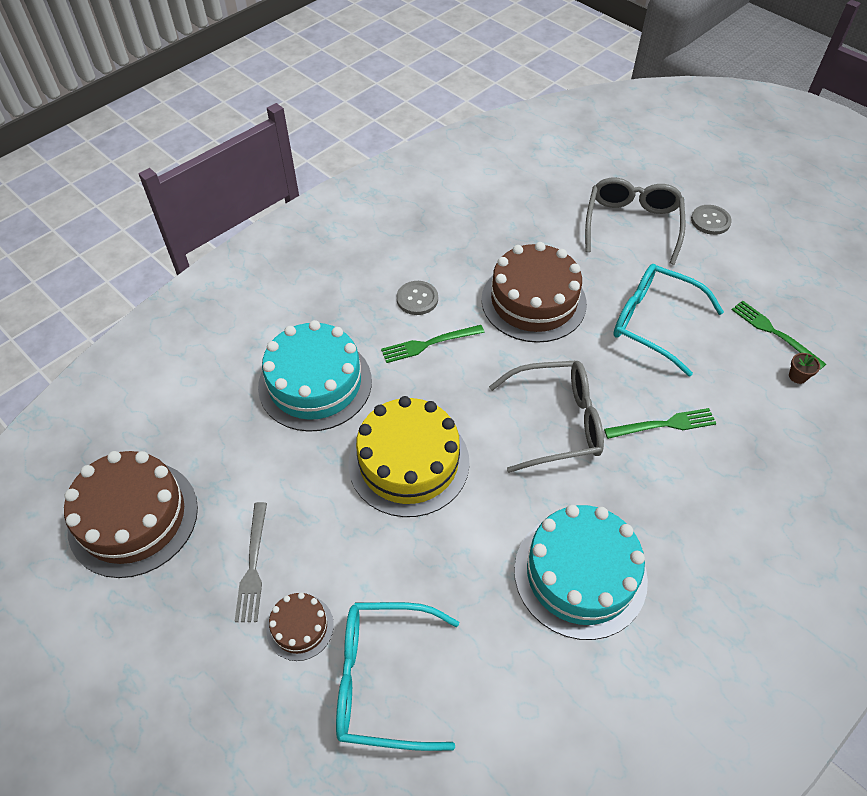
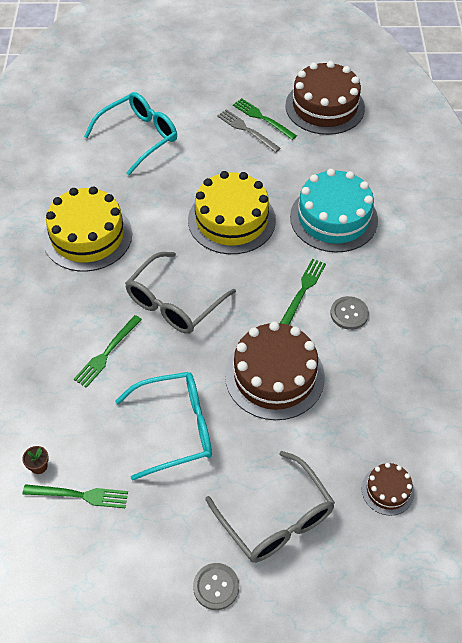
camera: 135 degrees right, 0 degrees up
(215, 566) = (262, 118): none -> green fork
(300, 627) = (196, 127): brown cake -> brown cake (387, 490)
(580, 574) = (87, 236): turquoise cake -> yellow cake

